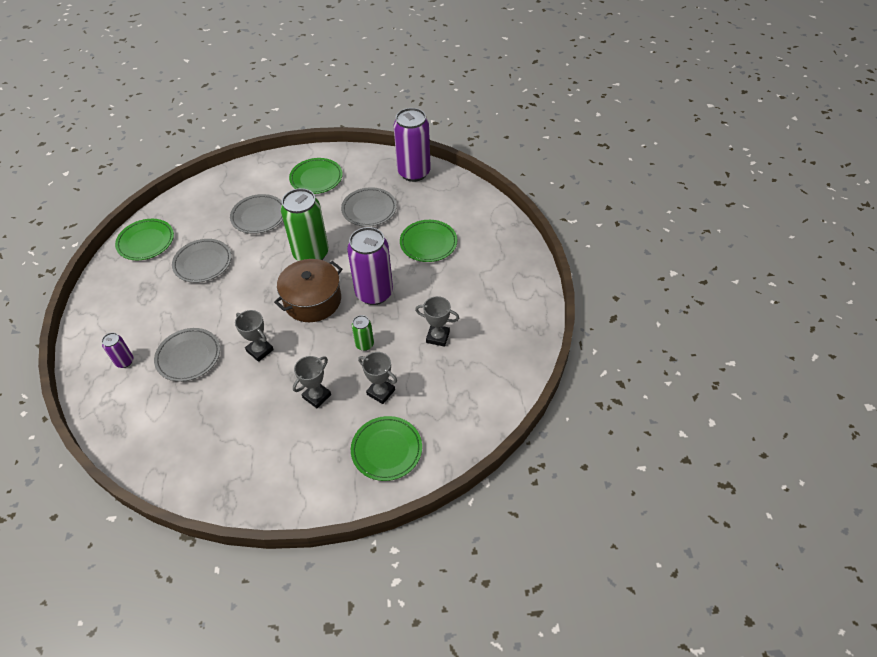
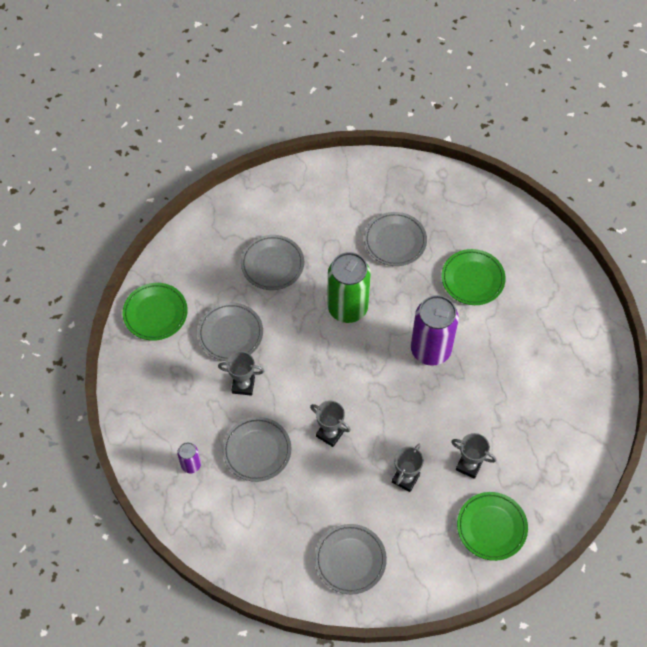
camera: 10 degrees left, 10 degrees up
(239, 462) = (350, 560): none -> grey plate
(312, 300) = (367, 366): brown pot -> none
(316, 178) = (322, 204): green plate -> none
(364, 344) = (437, 413): green can -> none
(414, 172) = (432, 184): purple can -> none
(438, 337) = (511, 395): grey trophy -> grey trophy (243, 385)

